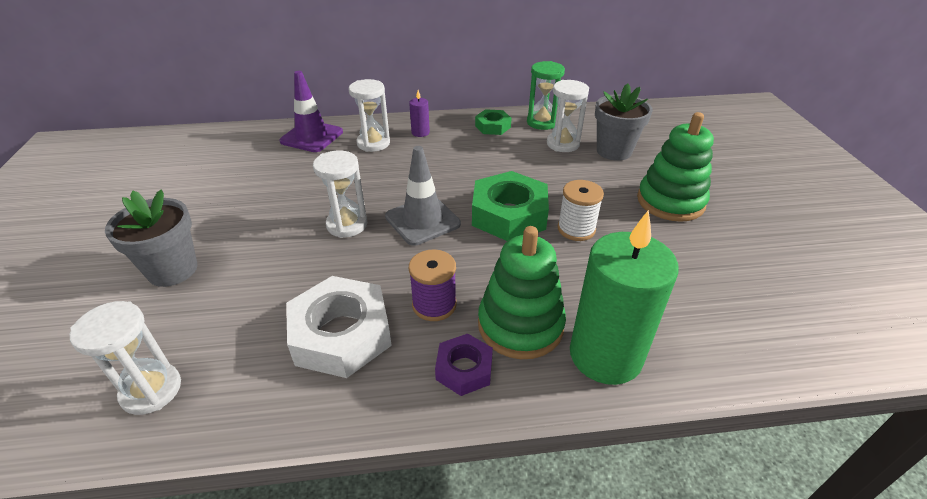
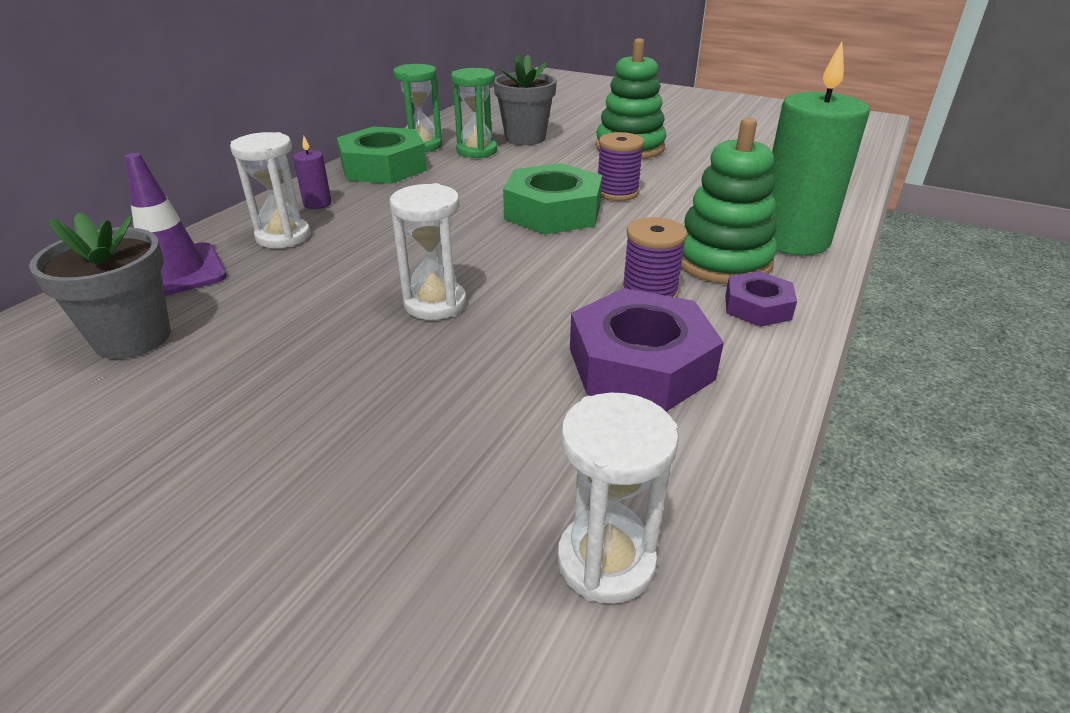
camera: 55 degrees left, 5 degrees down
(172, 270) = (327, 485): grey flower pot -> grey flower pot (133, 338)
(341, 334) = (640, 364): white nut -> purple nut
(422, 220) = (497, 256): grey traffic cone -> none
(493, 126) = (384, 167): green nut -> green nut, size x1.84
(563, 144) = (477, 151): white hourglass -> green hourglass
(576, 229) = (617, 192): white spool -> purple spool

